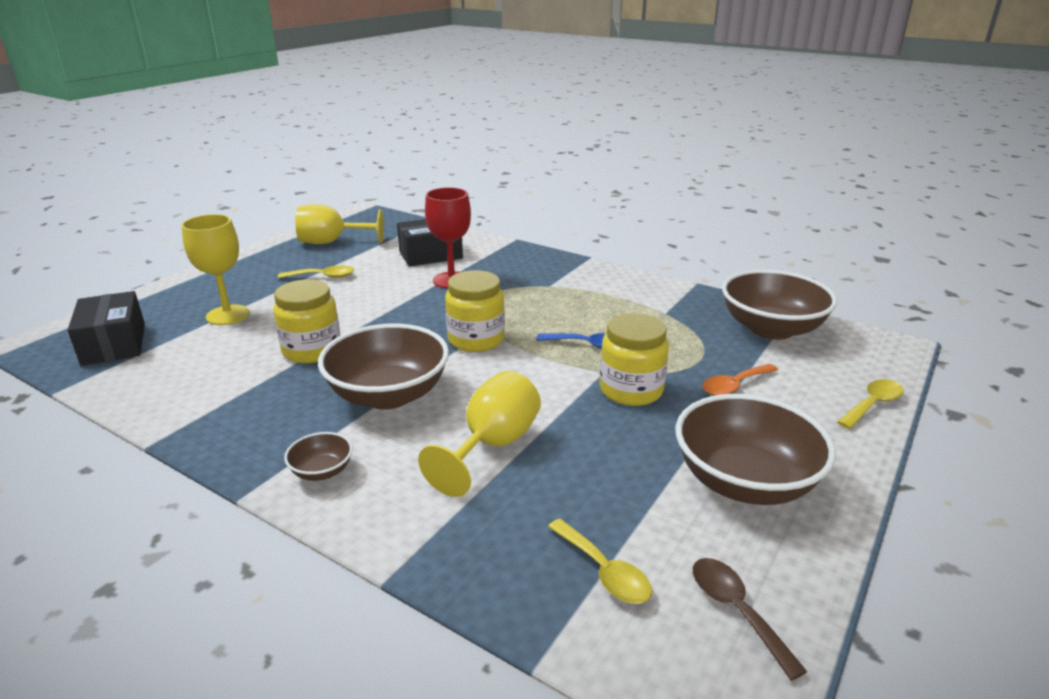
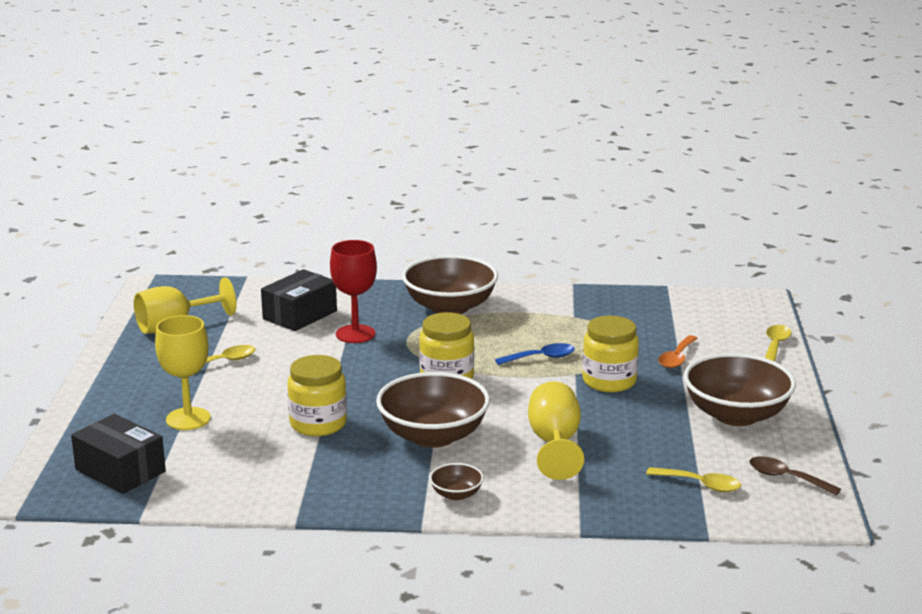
camera: 30 degrees left, 5 degrees down
(771, 329) = (665, 308): brown bowl -> brown bowl (450, 307)

